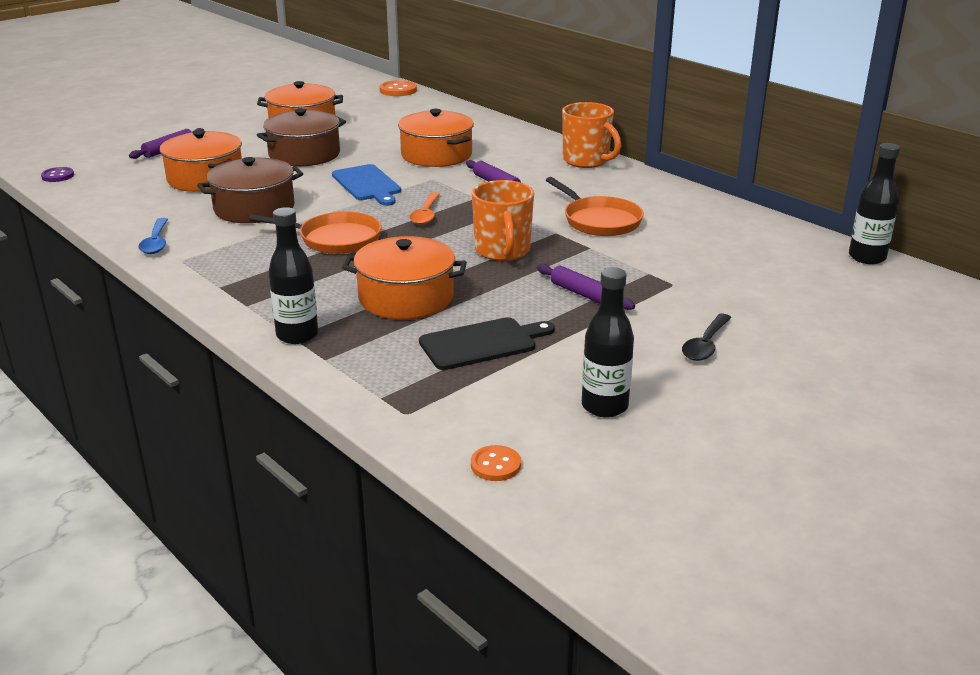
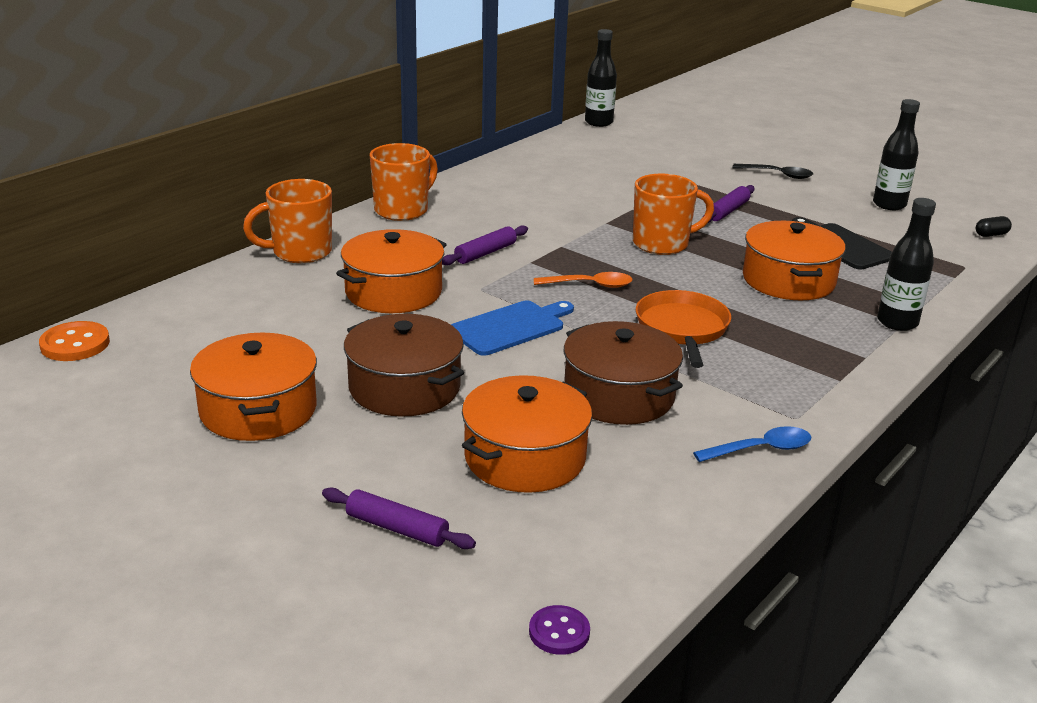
camera: 100 degrees left, 0 degrees up
(495, 465) = (991, 235): orange button -> black capsule
(509, 132) = (300, 252): none -> orange mug
(599, 220) = (568, 205): orange pan -> none

